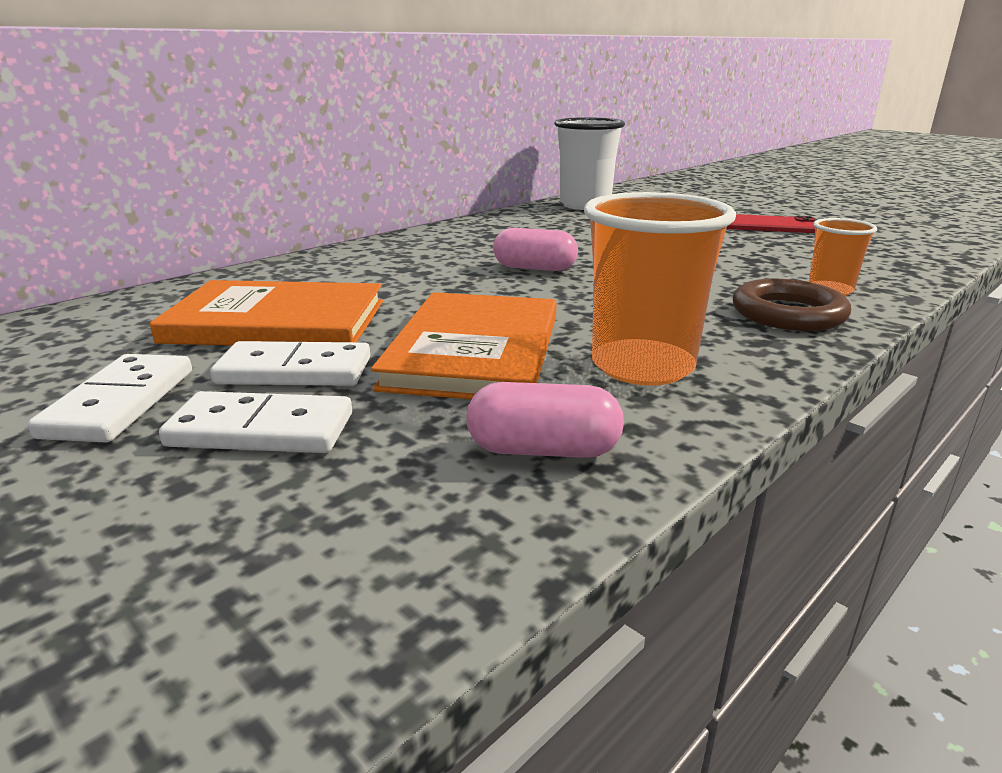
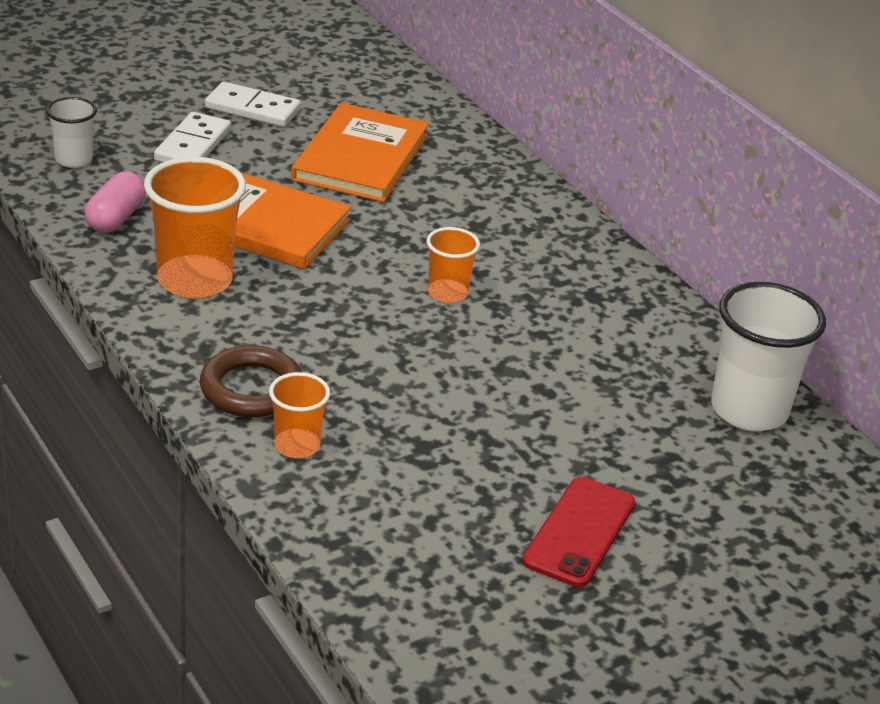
camera: 100 degrees right, 10 degrees up
(294, 371) = (265, 158): white domino -> none
(353, 548) = (73, 159): none -> white cup
(534, 268) = (447, 293): pink capsule -> orange cup

